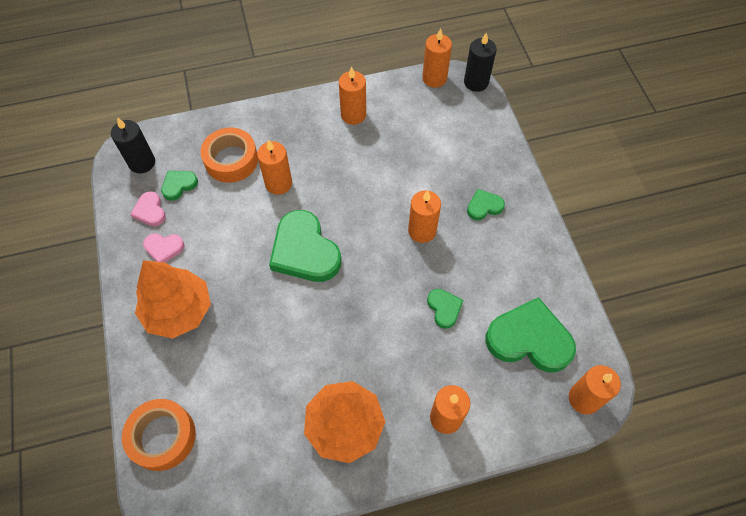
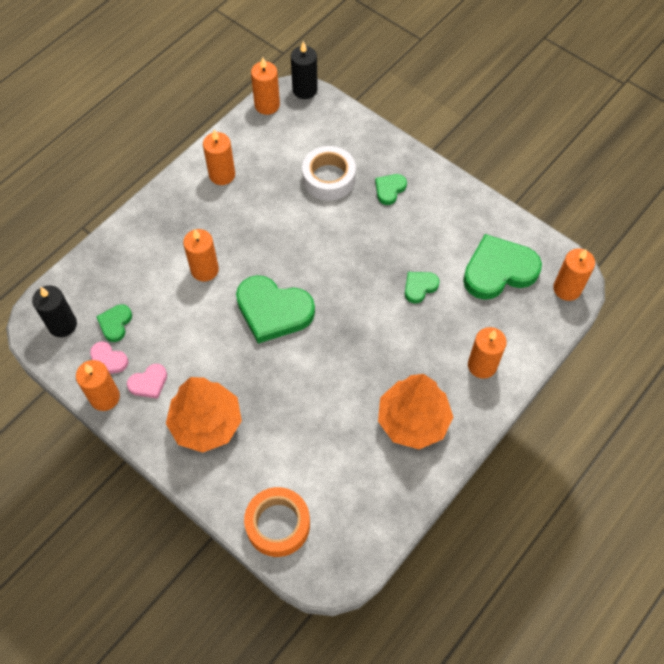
camera: 35 degrees left, 0 degrees up
(231, 160) = (145, 274): orange tape -> none
(422, 231) = (356, 238): orange candle -> orange candle (105, 397)
(438, 167) = (329, 178): none -> white tape
(444, 308) = (419, 287): green heart -> green heart turned 75 degrees counterclockwise

